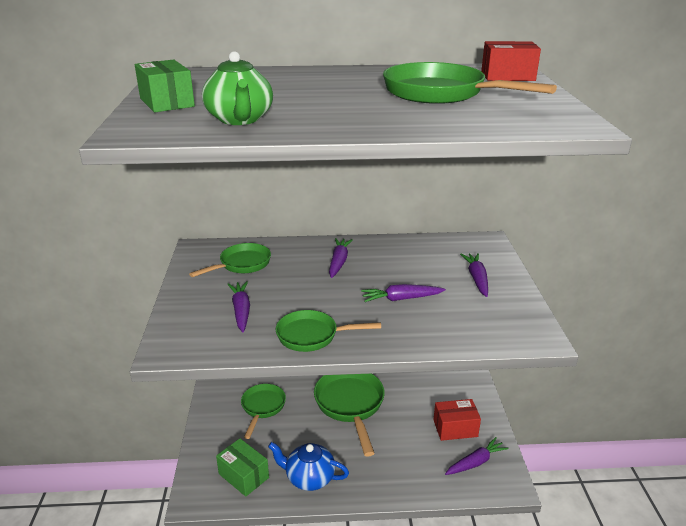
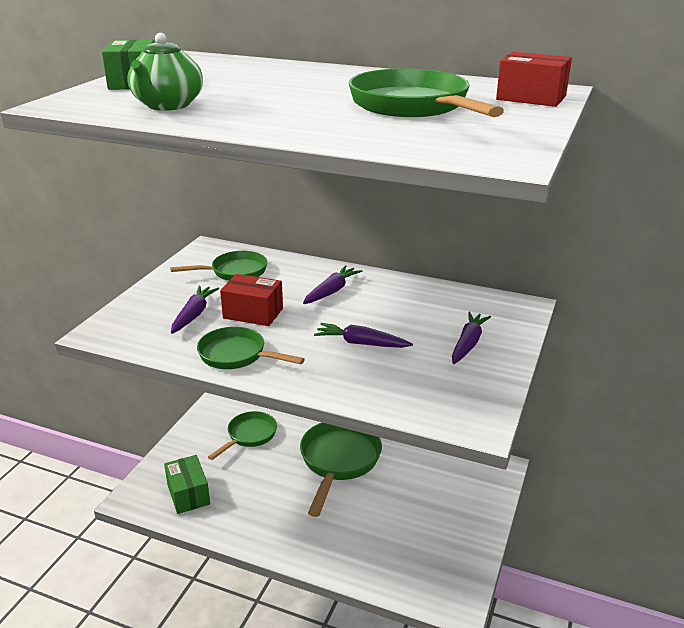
camera: 25 degrees right, 0 degrees up
(309, 478) = (247, 518): blue teapot -> none
(455, 428) = (437, 523): red box -> red box (253, 313)
(475, 462) = (434, 566): purple carrot -> none

